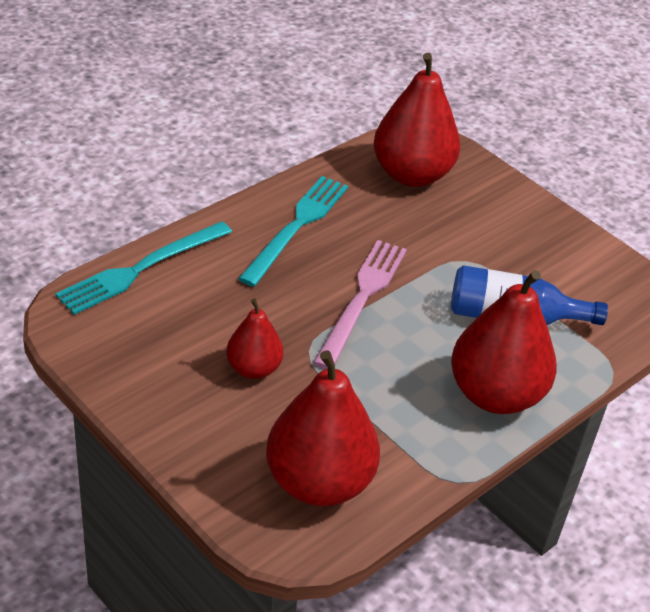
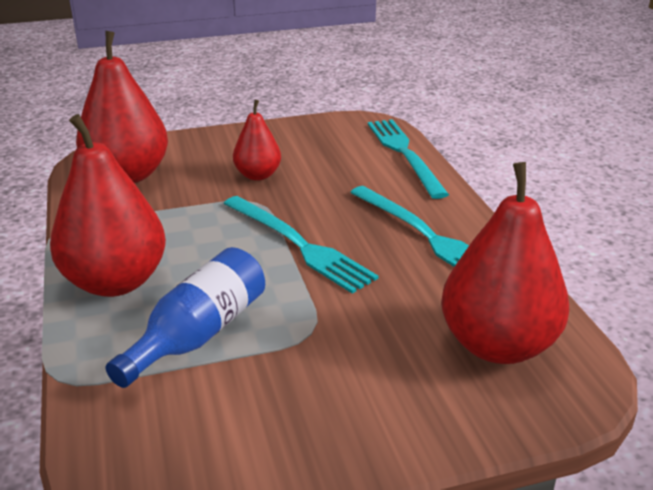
camera: 120 degrees right, 10 degrees down
(362, 299) = (299, 245): pink fork -> turquoise fork

